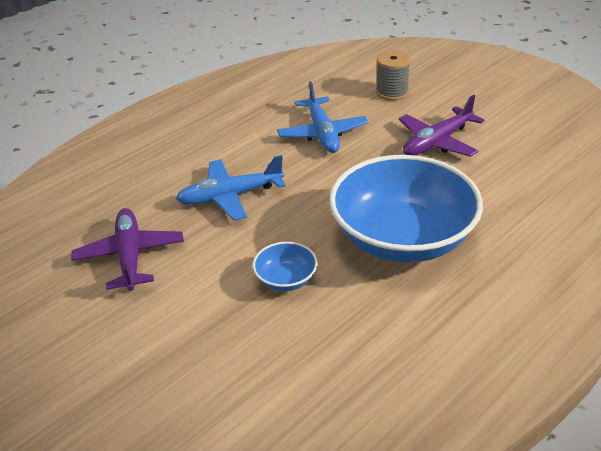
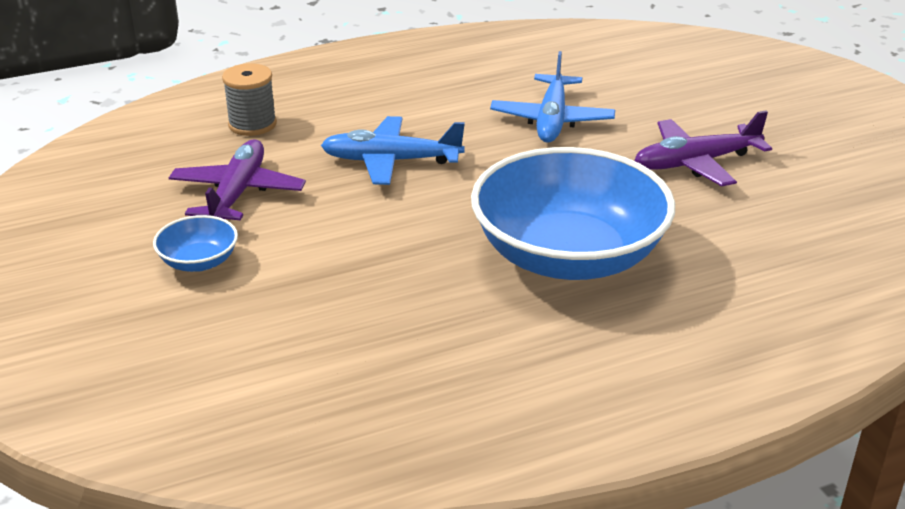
camera: 20 degrees right, 5 degrees down
(286, 279) = (395, 262): blue bowl -> blue bowl (199, 262)
(392, 92) = (677, 93): grey spool -> grey spool (252, 124)

